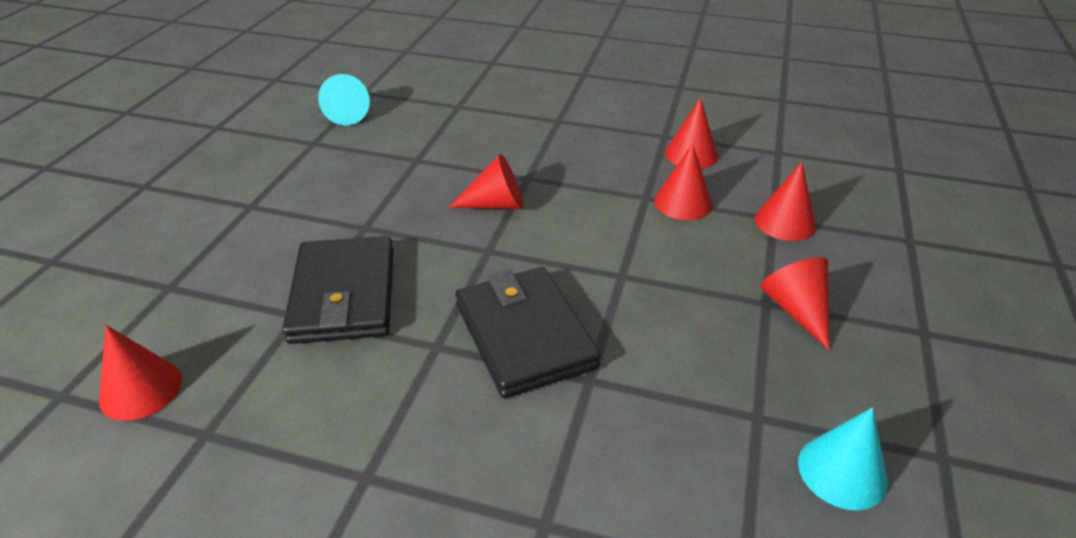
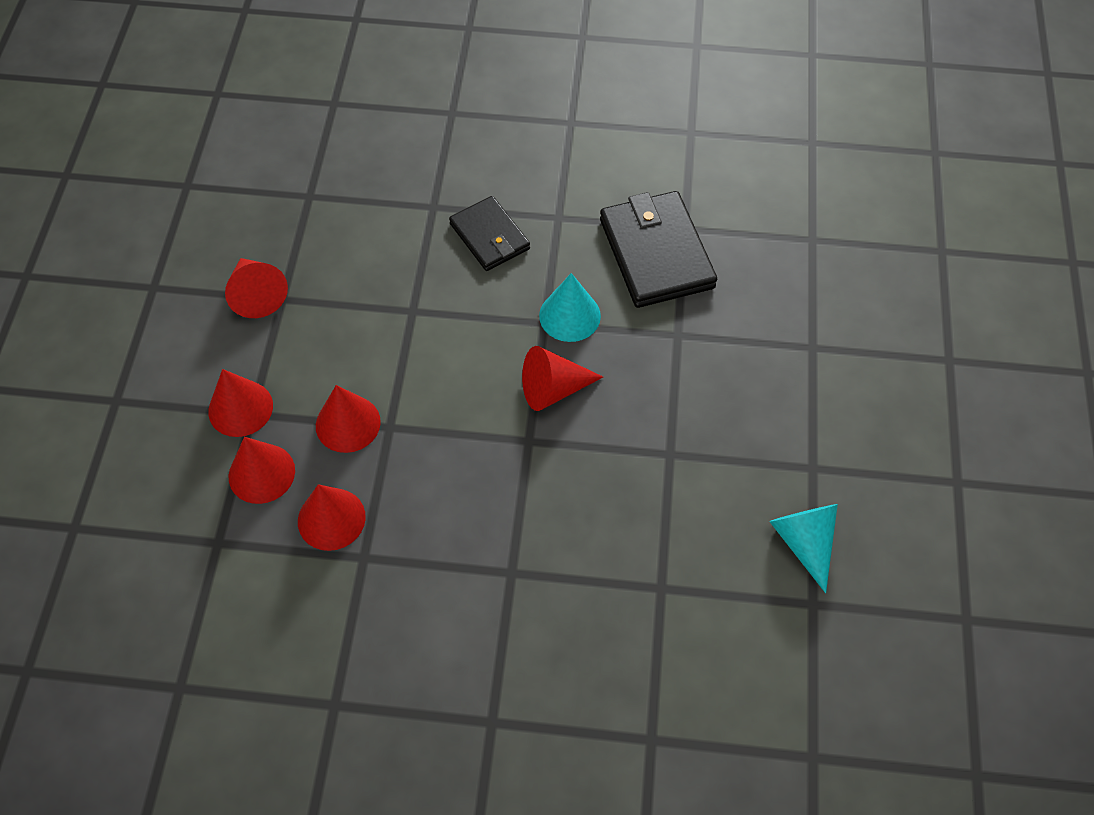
camera: 170 degrees right, 20 degrees up
(141, 389) = (759, 154): red cone -> red cone (261, 473)
(524, 335) = (489, 237): black wallet -> black wallet, size x0.63
(842, 471) = (259, 167): turquoise cone -> turquoise cone (569, 315)

